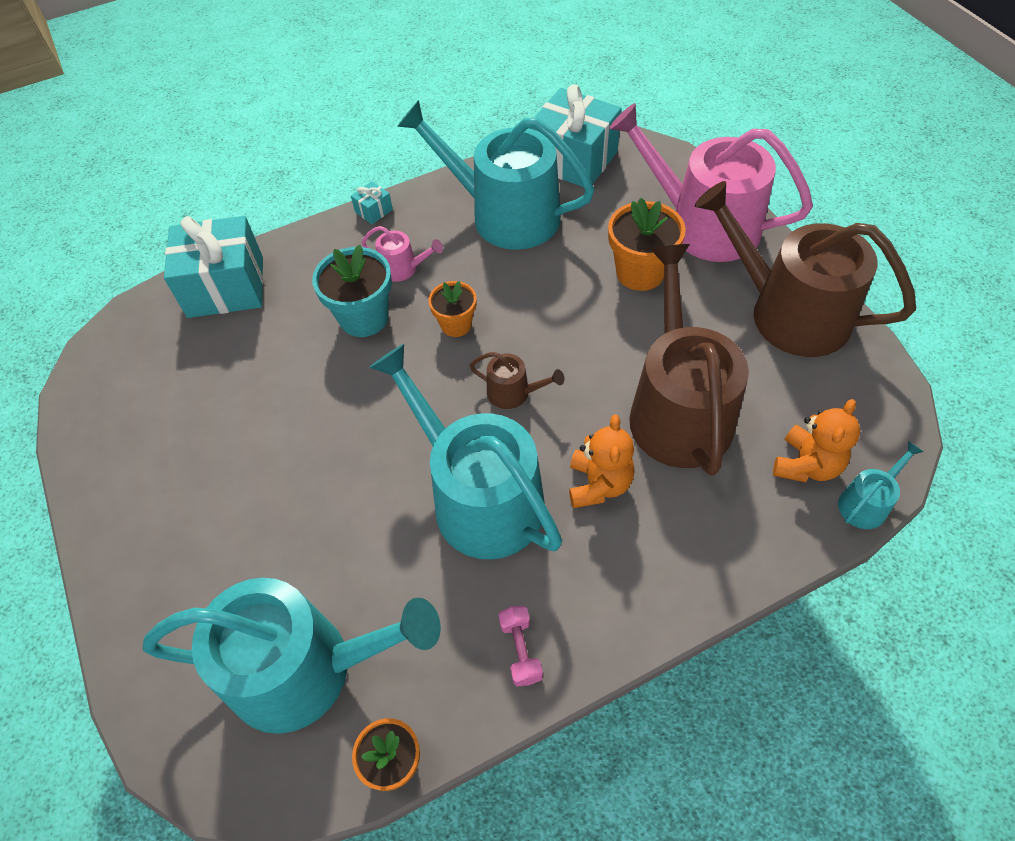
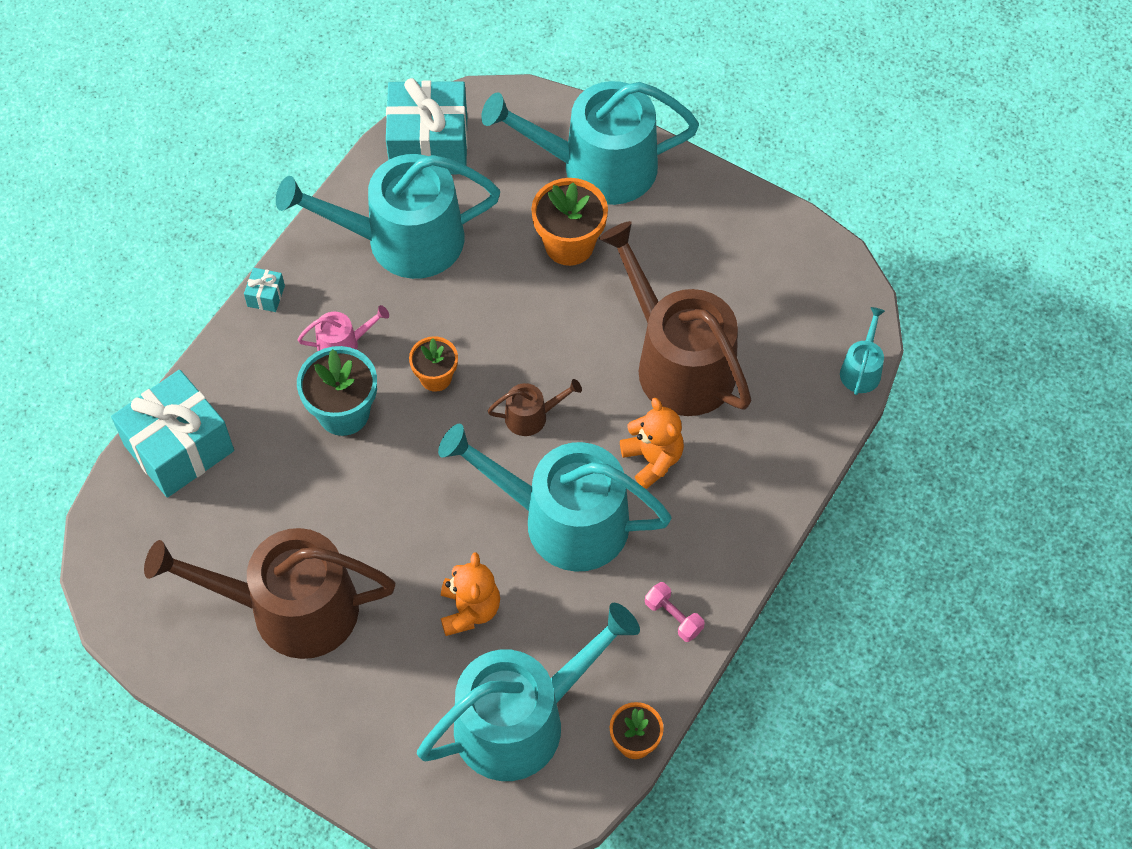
camera: 35 degrees left, 5 degrees up
(703, 225) = (597, 166): pink watering can -> turquoise watering can
(788, 312) = (719, 225): brown watering can -> brown watering can (290, 609)
(806, 465) = (803, 360): orange teddy bear -> orange teddy bear (469, 610)

